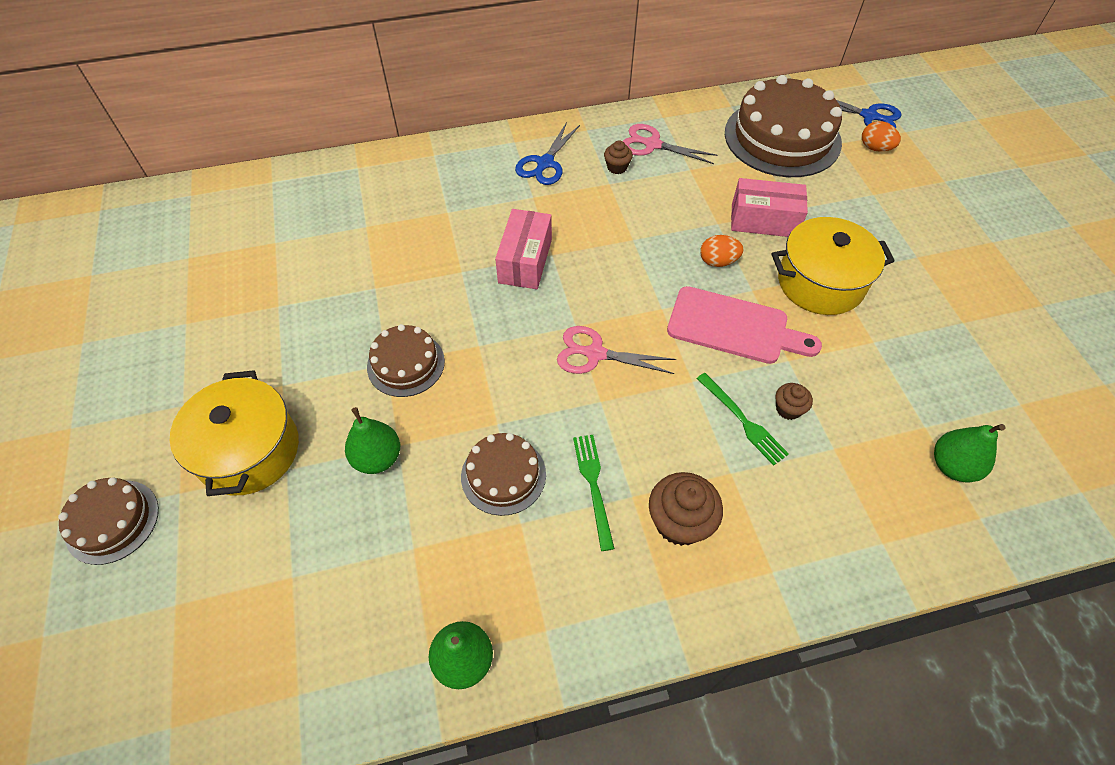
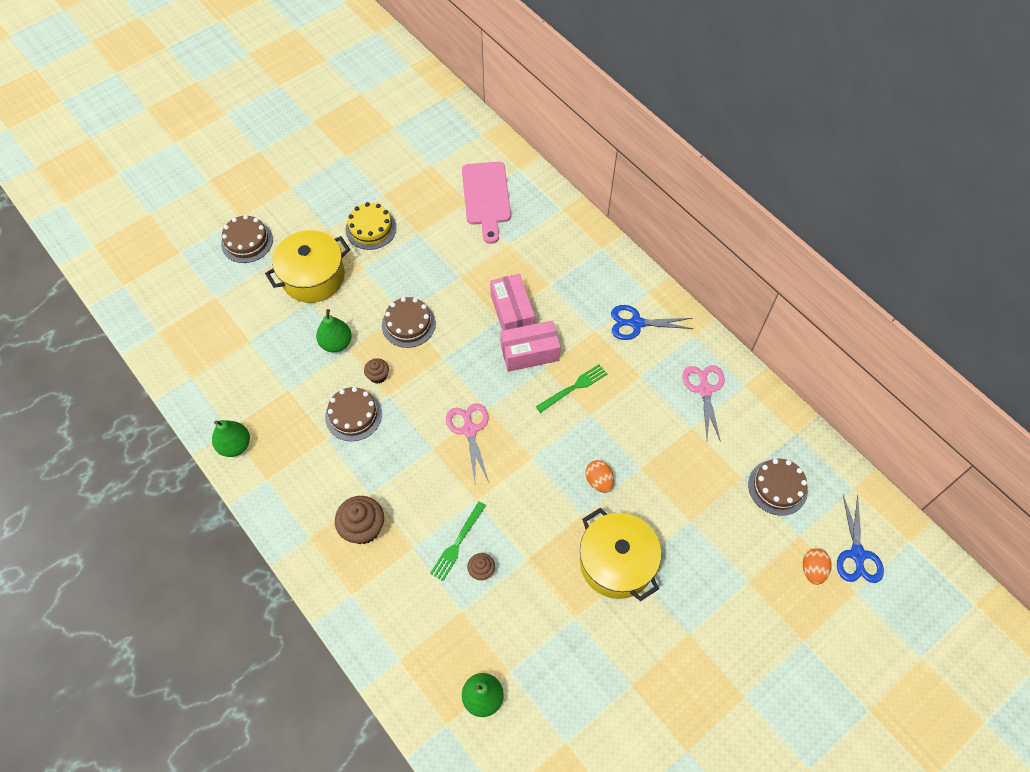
camera: 65 degrees right, 5 degrees up
(227, 354) = (371, 228): none -> yellow cake
(593, 486) = (368, 468): green fork -> green fork (574, 387)
(617, 167) = (662, 374): brown cupcake -> brown cupcake (378, 376)
(734, 327) = (538, 512): pink cutting board -> pink cutting board (486, 197)
(764, 220) = (663, 501): pink box -> pink box (512, 313)
(782, 137) = (777, 487): brown cake -> brown cake, size x0.53

